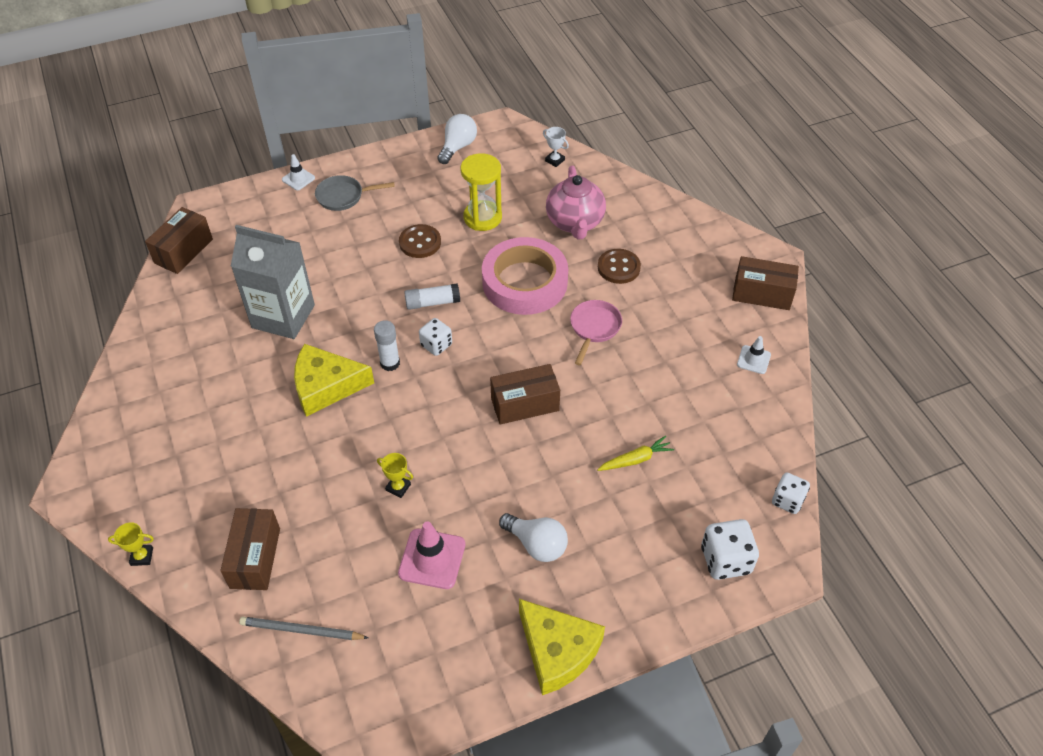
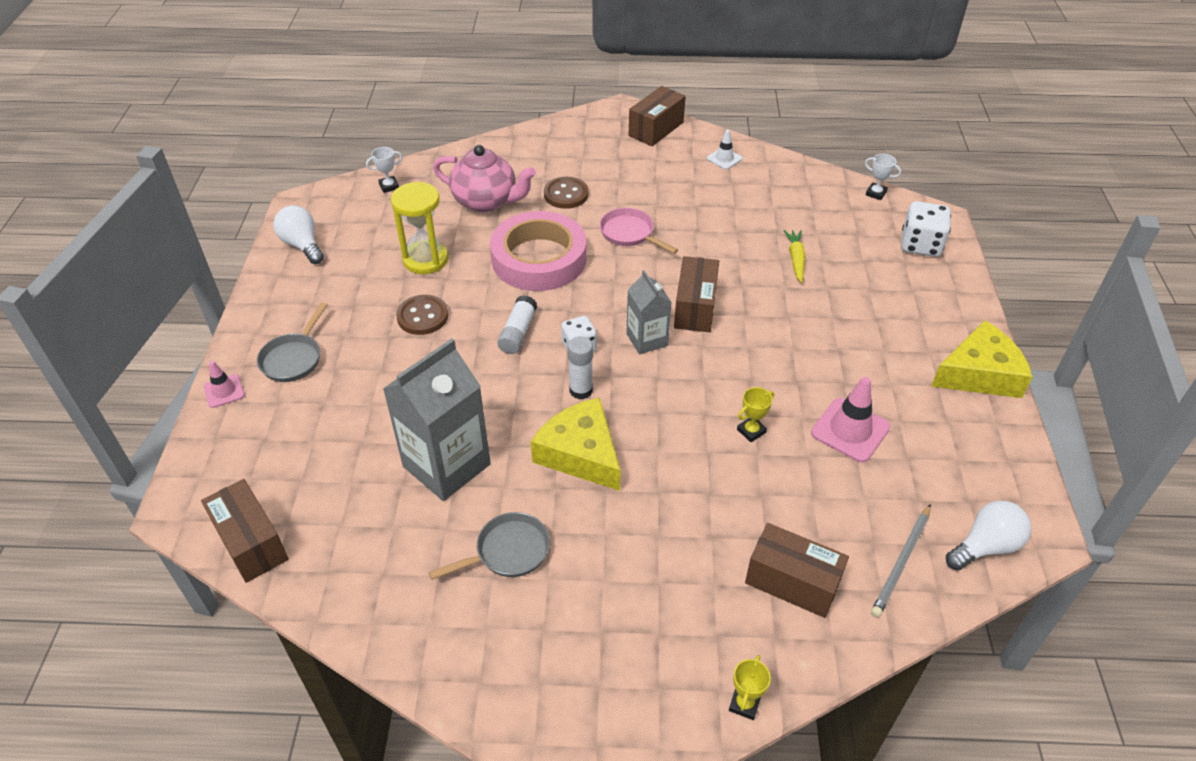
camera: 65 degrees left, 5 degrees down
(222, 379) = (508, 551): none -> grey pan
(298, 179) = (224, 391): white traffic cone -> pink traffic cone
(326, 386) = (580, 454): yellow cheese -> yellow cheese turned 120 degrees clockwise
(467, 385) = (647, 339): none -> grey carton
(536, 544) = (862, 351): white light bulb -> white light bulb (985, 546)
(787, 500) = (876, 193): white dice -> white trophy

